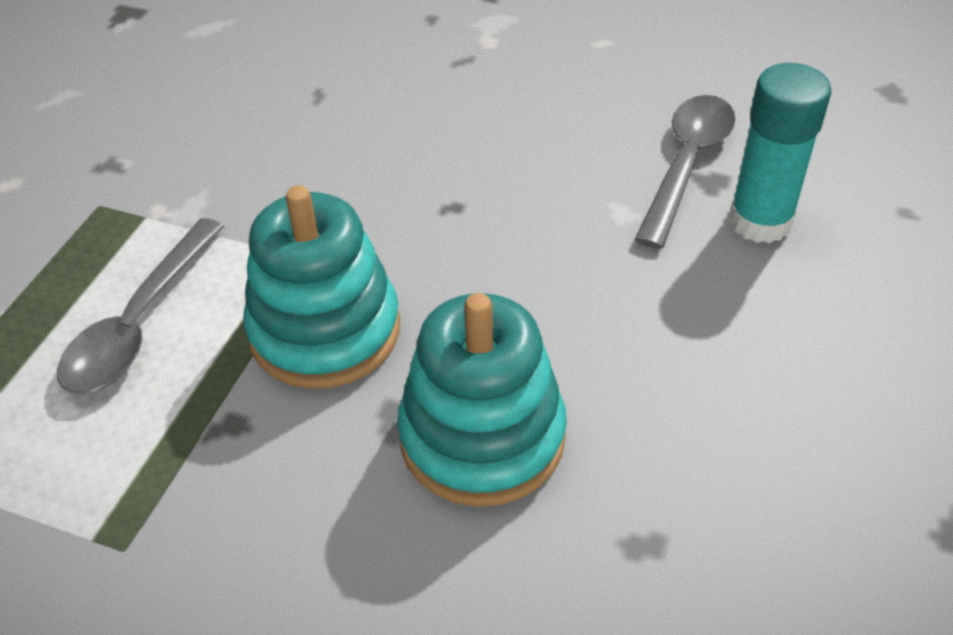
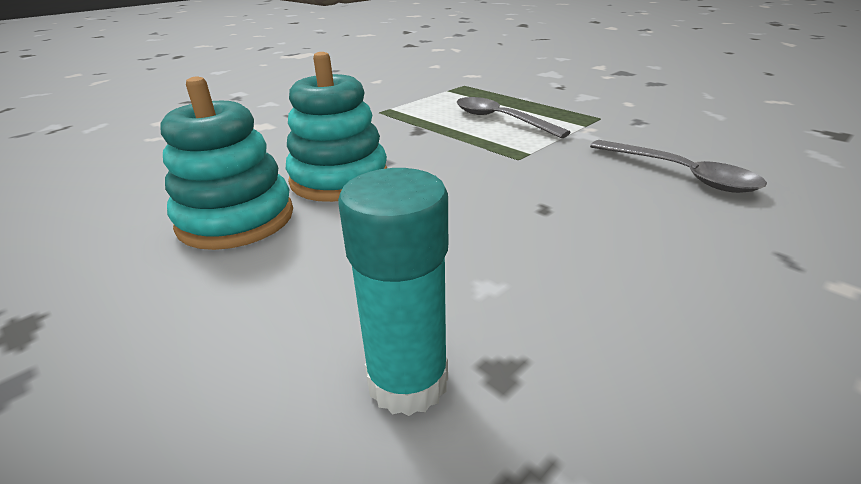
camera: 115 degrees right, 15 degrees down
(325, 330) = (457, 154): turquoise stacking toy -> turquoise stacking toy (236, 219)
(686, 164) = (540, 361): grey spoon -> grey spoon (680, 174)

